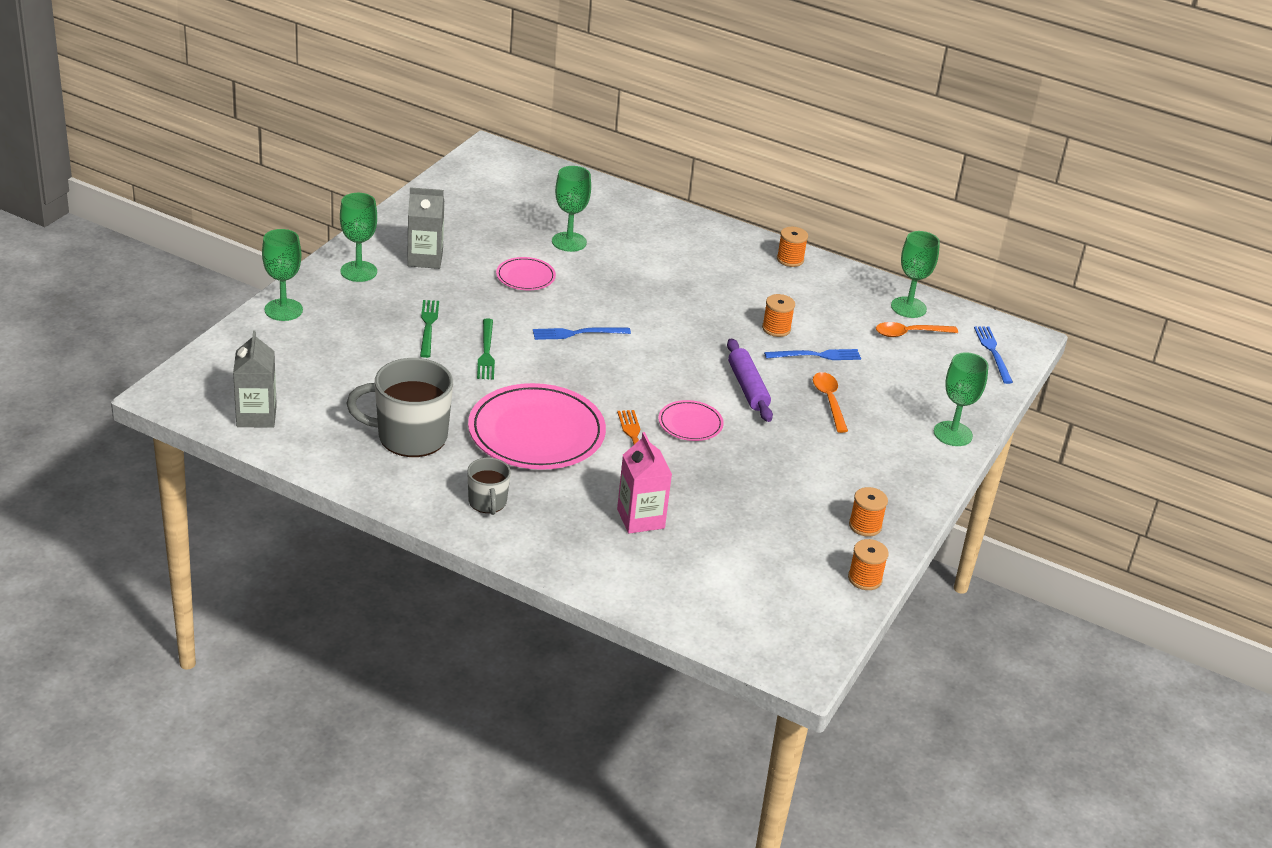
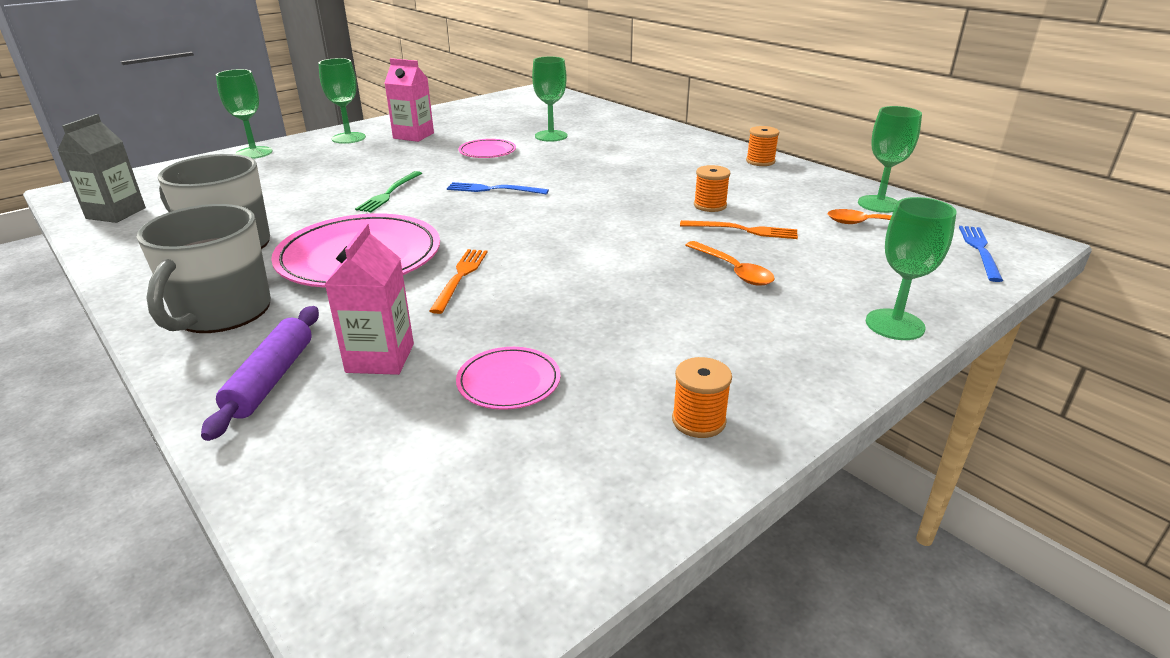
camera: 25 degrees right, 5 degrees down
(425, 259) = (413, 136): grey carton -> pink carton
(428, 326) = (359, 172): green fork -> none
(487, 502) = (222, 312): grey mug -> grey mug, size x1.85
(690, 423) = (541, 270): pink plate -> pink plate (508, 382)
(748, 387) = (639, 248): purple rolling pin -> purple rolling pin (271, 379)
(816, 355) = (743, 230): blue fork -> orange fork
(829, 401) = (733, 270): orange spoon -> orange spoon turned 135 degrees clockwise
(865, 579) = (649, 506): orange spool -> none

